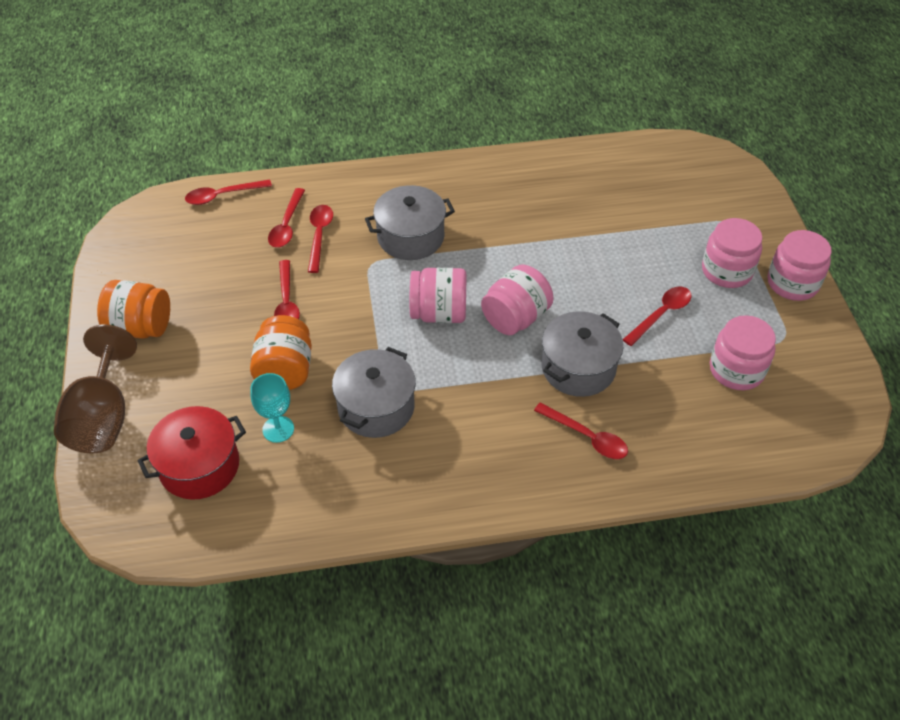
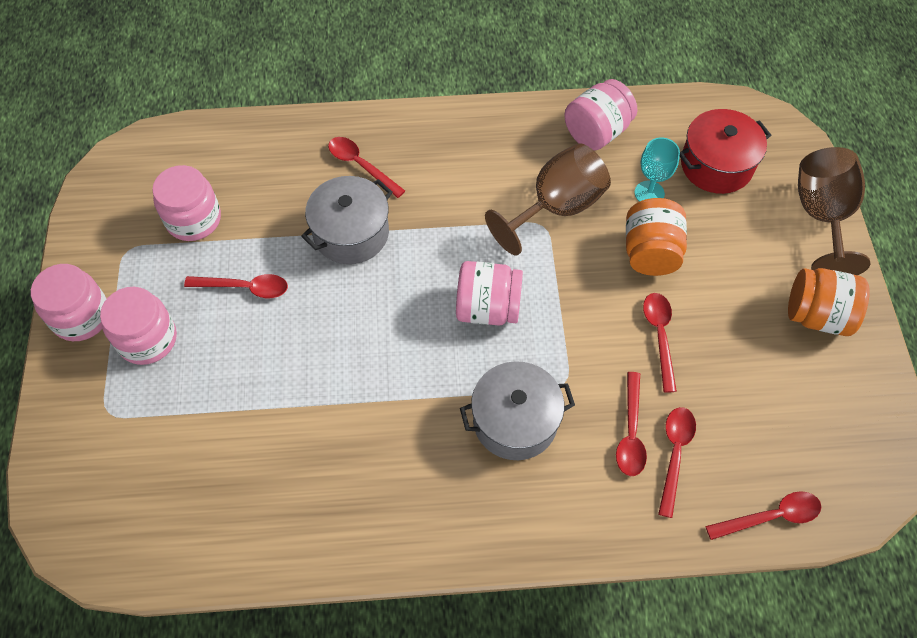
camera: 175 degrees left, 10 degrees up
(376, 407) = (556, 207): grey pot -> brown goblet
(515, 318) = (404, 296): pink jar -> pink jar (597, 132)
(661, 314) = (245, 288): red spoon -> red spoon turned 135 degrees counterclockwise

